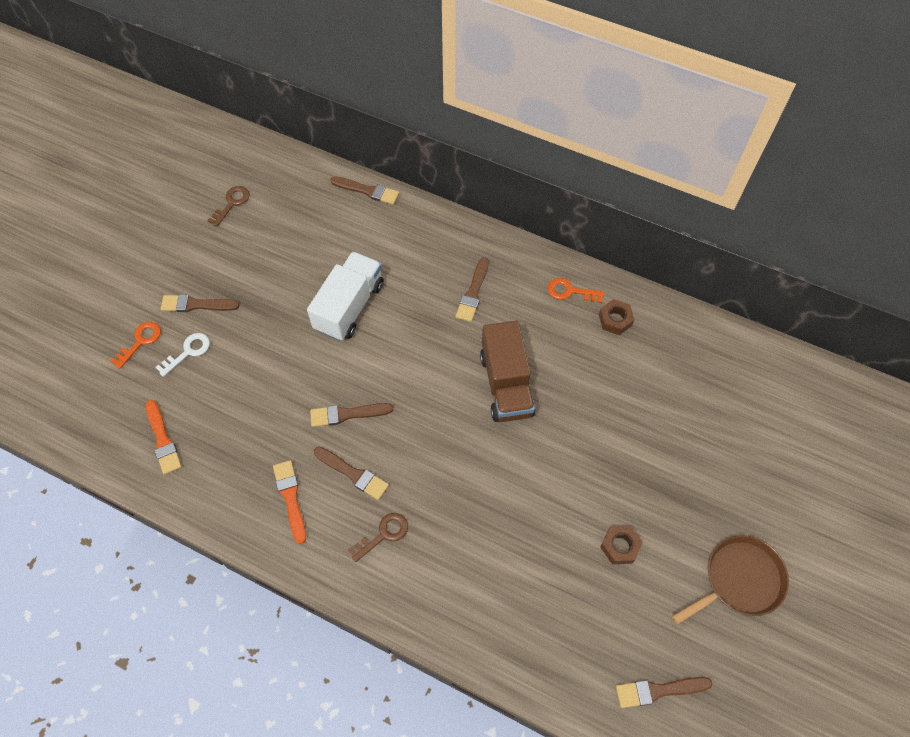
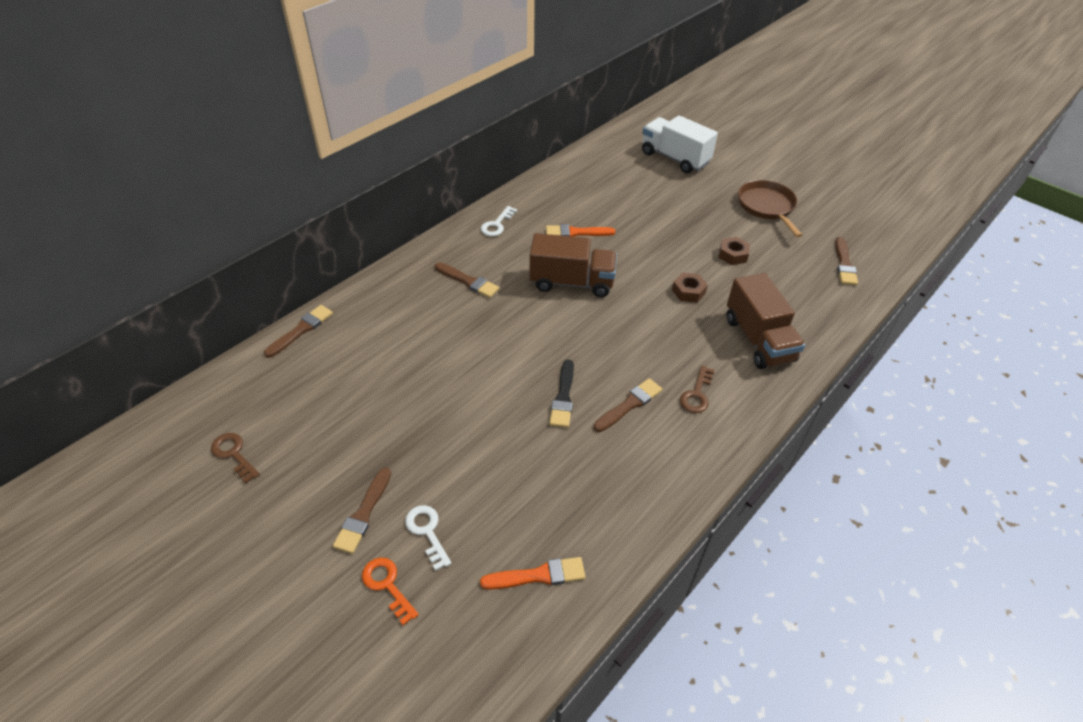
camera: 75 degrees left, 15 degrees down
(290, 498) = (643, 460): orange brush -> orange brush (576, 232)
(347, 414) = (563, 397): brown brush -> black brush
(349, 307) = (439, 372): white truck -> white truck (675, 158)
(383, 534) = (697, 394): brown key -> brown key turned 135 degrees counterclockwise
(482, 590) = (758, 339): none -> brown truck
(570, 291) = (497, 224): orange key -> white key
(615, 320) = (536, 208): brown nut -> brown nut (688, 291)

